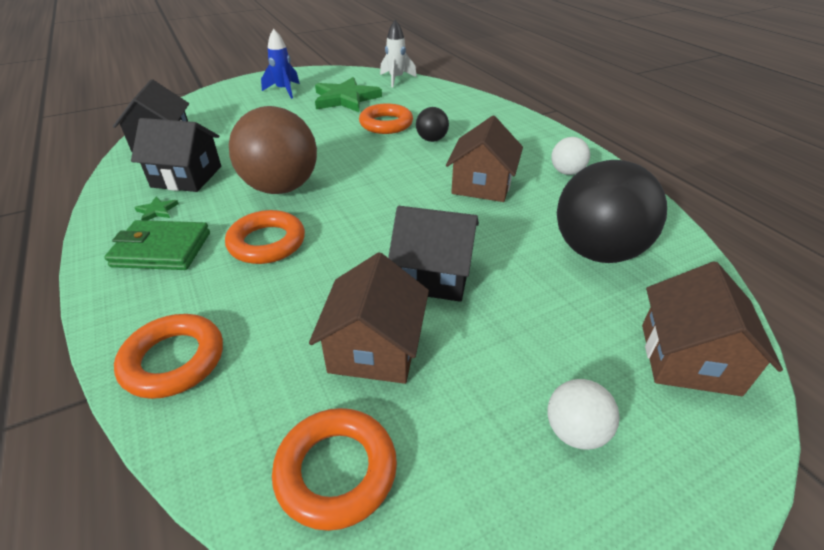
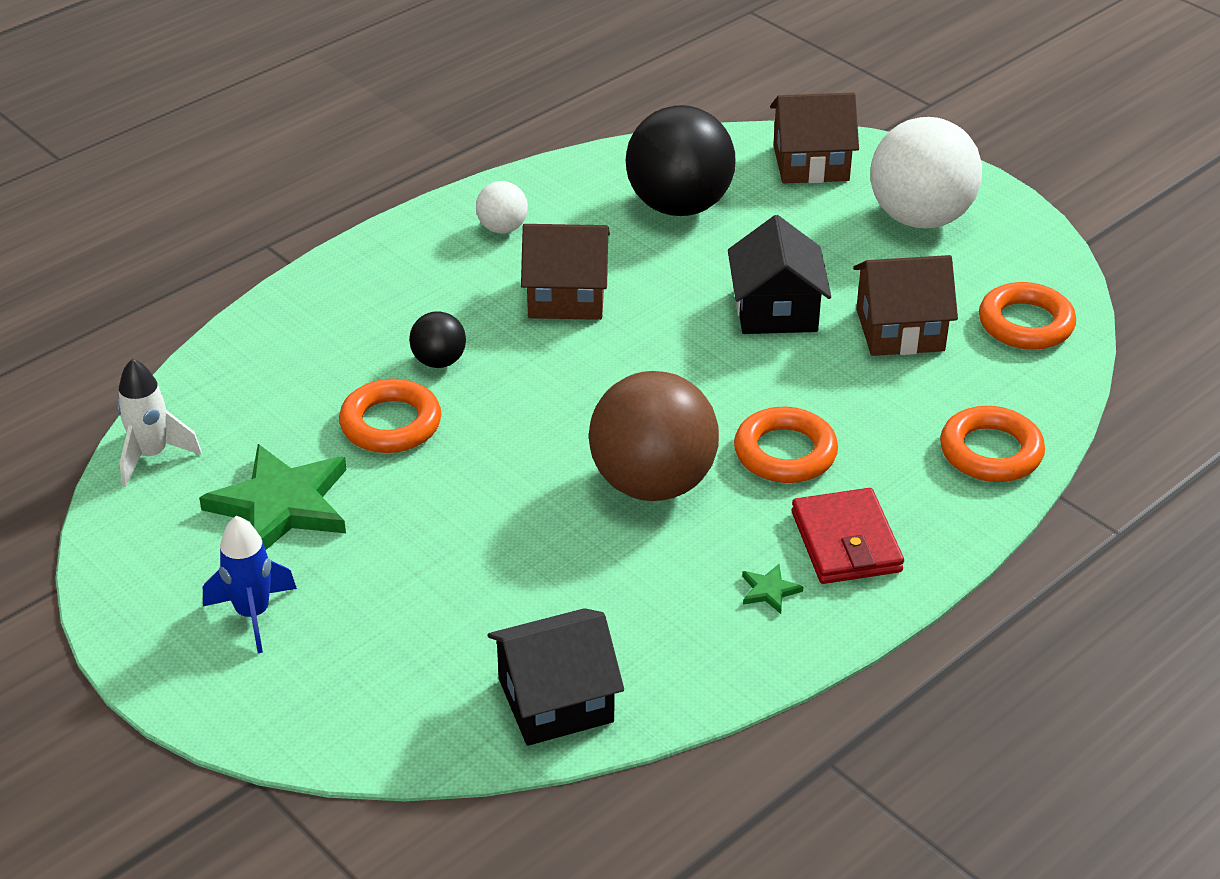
camera: 105 degrees left, 0 degrees up
(162, 249) = (846, 542): green wallet -> red wallet
(187, 176) = (665, 603): black house -> none
(575, 431) = (920, 218): white ball -> white ball, size x2.12

